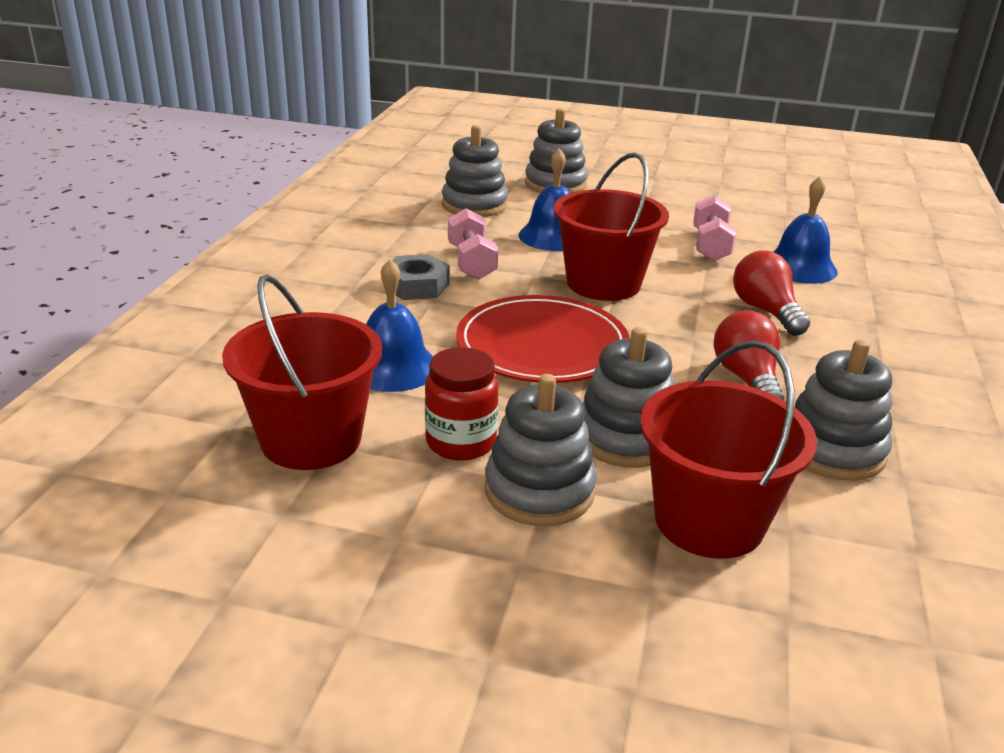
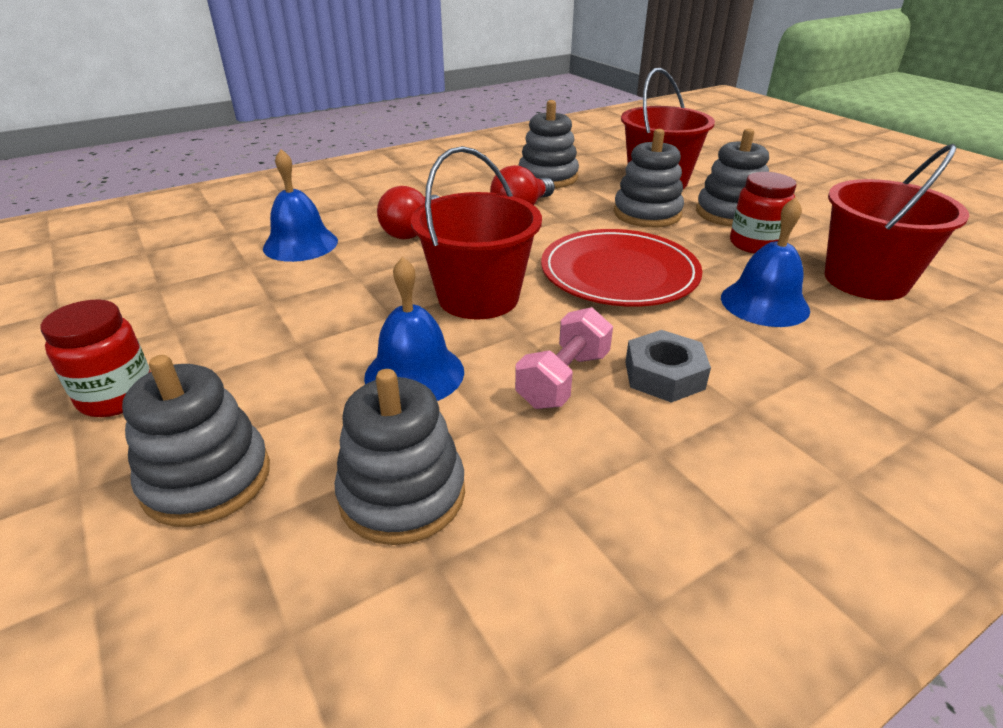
camera: 135 degrees left, 5 degrees up
(655, 185) = (117, 397): none -> red jar
(710, 245) = (304, 289): pink dumbbell -> none

